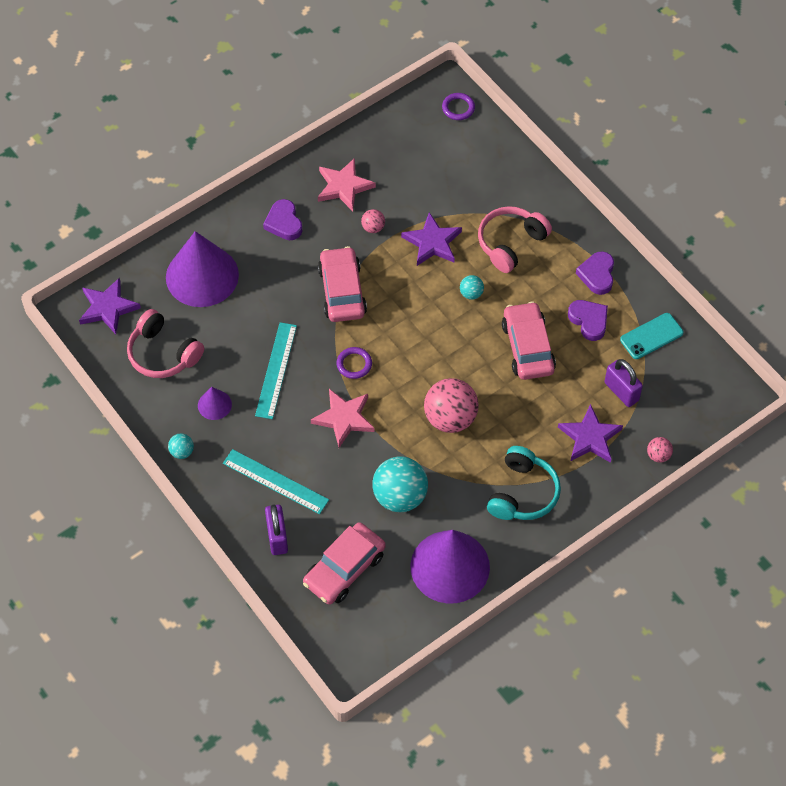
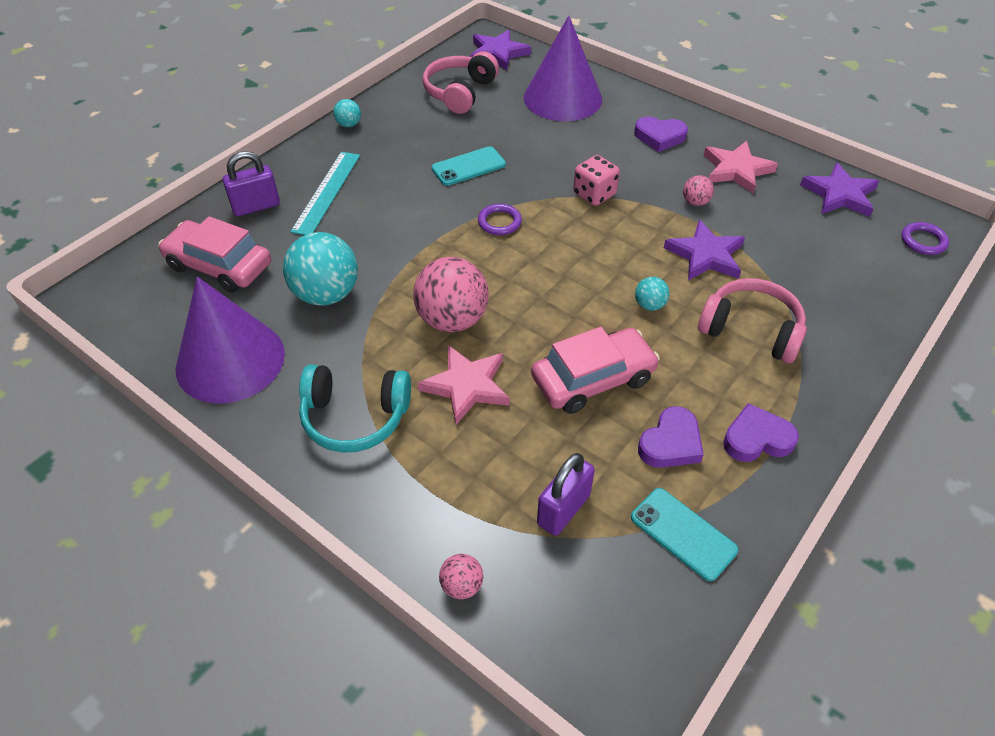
camera: 75 degrees right, 10 degrees down
(214, 405) = (411, 134): purple cone -> none
(276, 370) = (468, 166): turquoise ruler -> turquoise phone
(284, 223) = (659, 137): purple heart -> purple heart turned 135 degrees counterclockwise
(342, 291) = (594, 194): pink car -> pink dice
(344, 418) = (423, 228): pink star -> pink star (467, 386)
(590, 437) = (468, 482): purple star -> purple star (839, 194)

